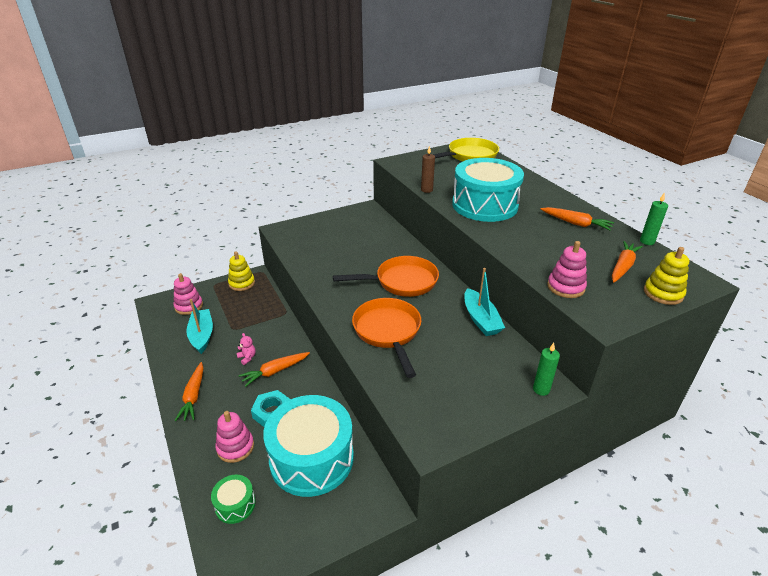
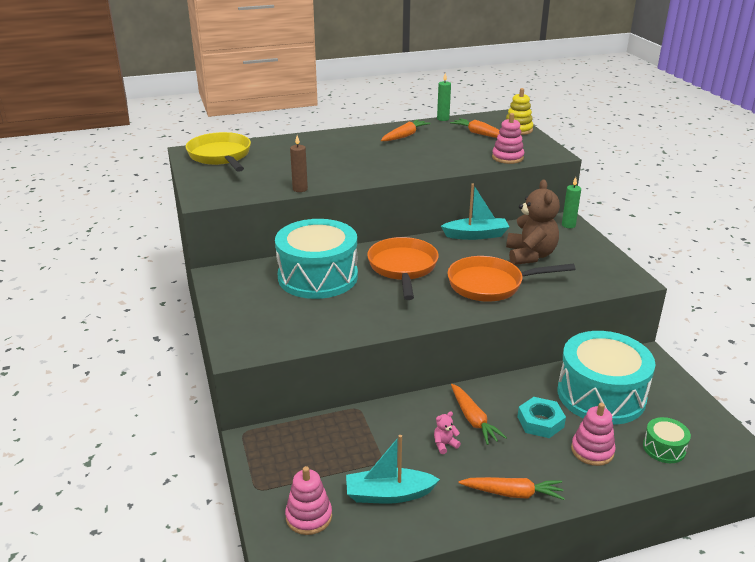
camera: 80 degrees left, 5 degrees down
(242, 283) = (267, 455): yellow stacking toy -> none
(454, 357) = (530, 255): none -> brown teddy bear
(484, 205) = (352, 166): turquoise drum -> turquoise drum (318, 277)

